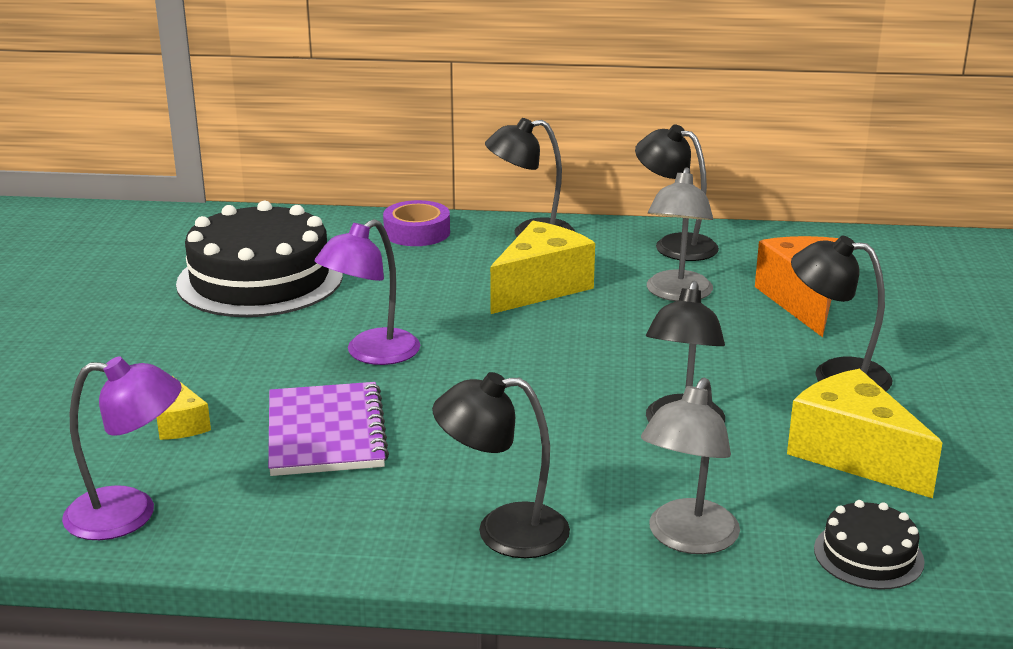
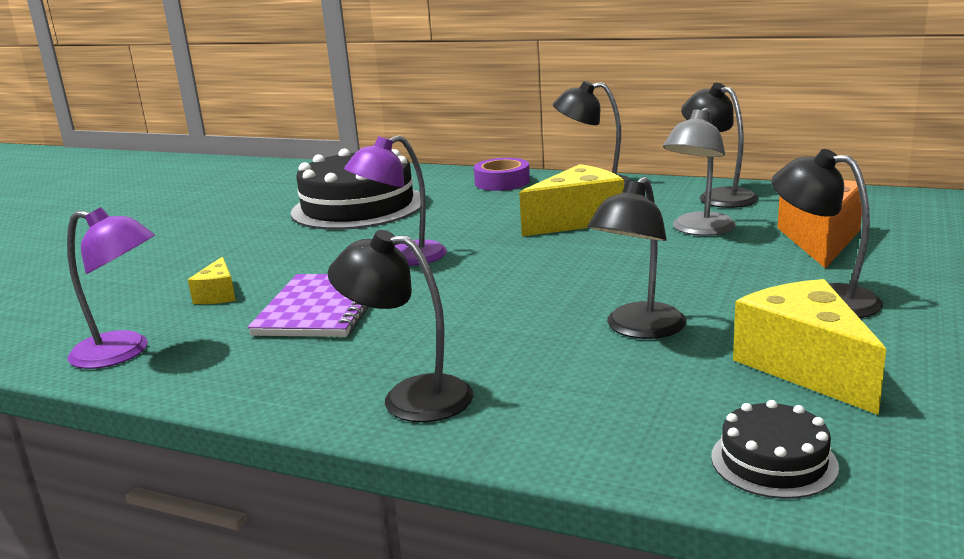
camera: 20 degrees right, 5 degrees down
(687, 539) = (582, 423): grey lamp -> none

